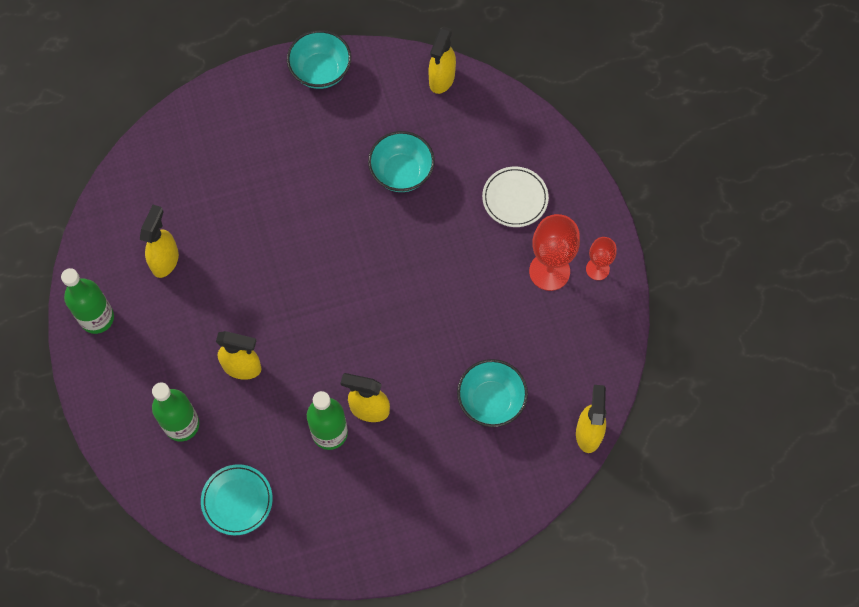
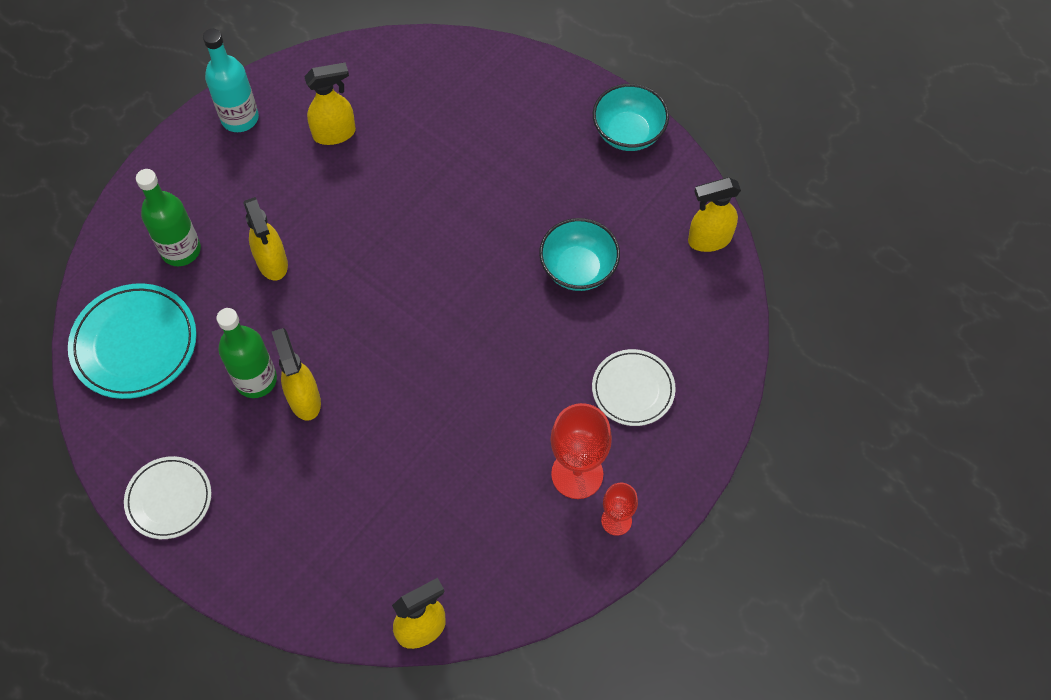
camera: 55 degrees right, 5 degrees down
(97, 318) = (240, 118): green bottle -> turquoise bottle
(237, 500) = (135, 344): turquoise plate -> turquoise plate, size x1.55
(380, 544) = (169, 499): none -> white plate
(491, 401) = (391, 508): turquoise bowl -> none

